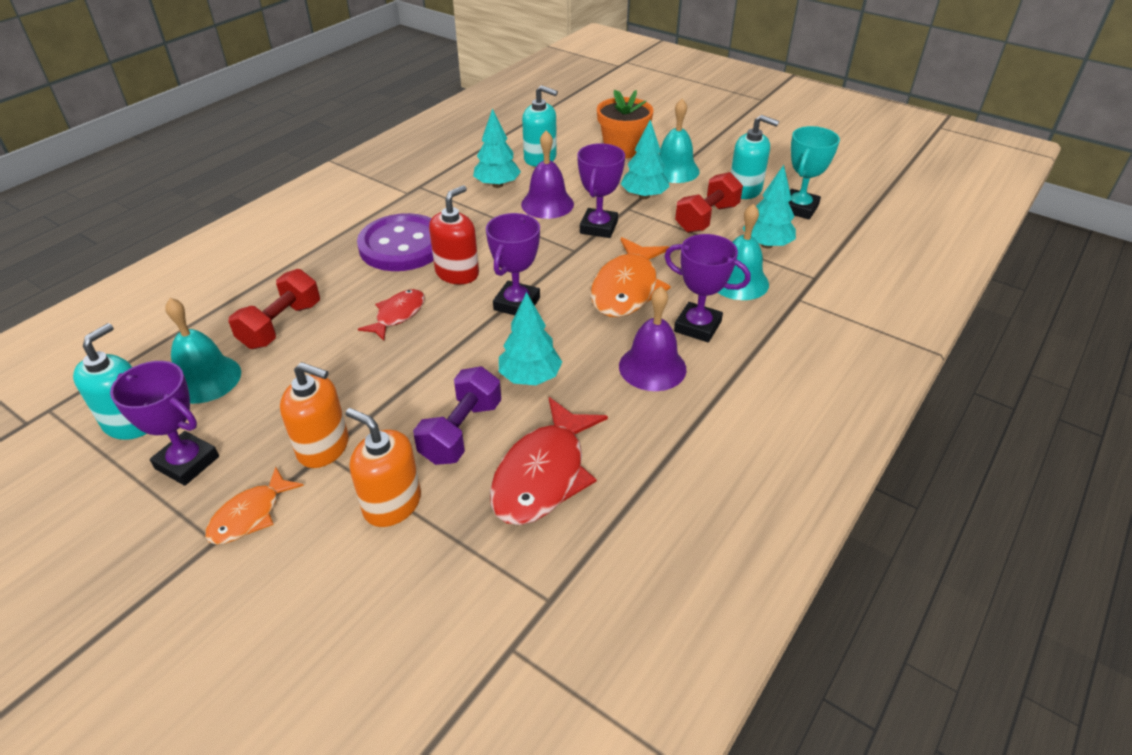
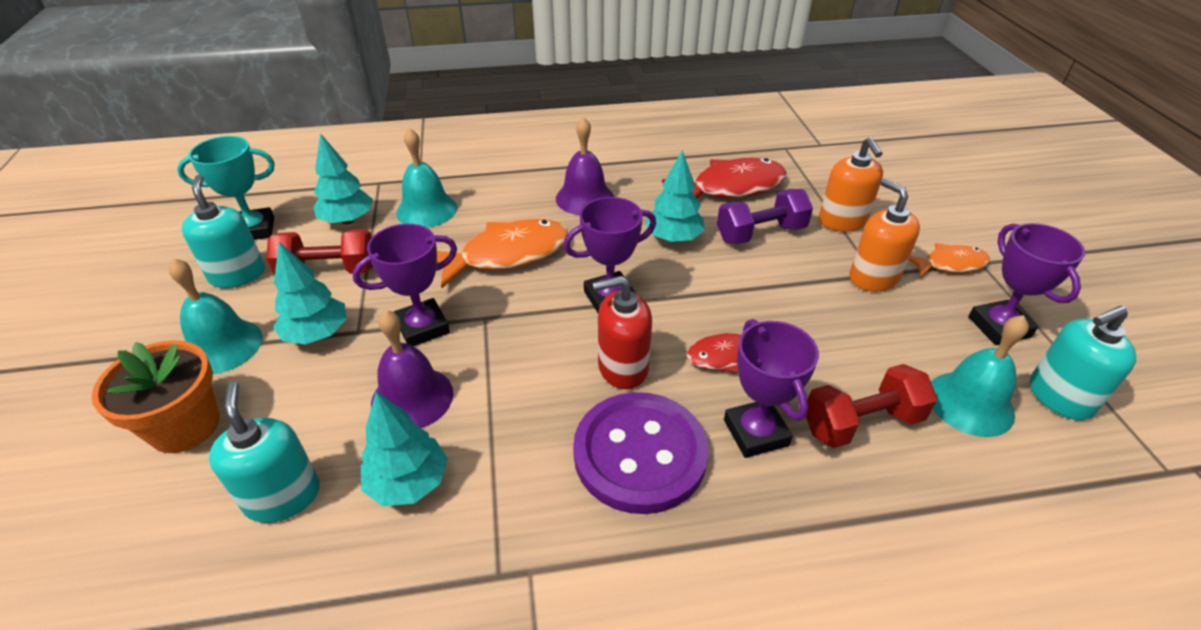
camera: 135 degrees left, 0 degrees up
(697, 326) = (513, 202): purple trophy -> purple trophy (756, 432)

